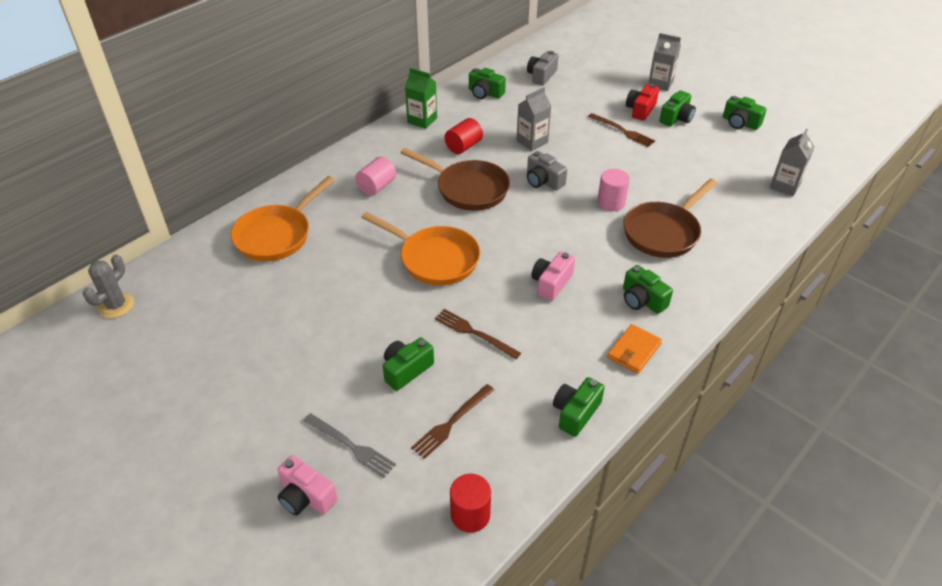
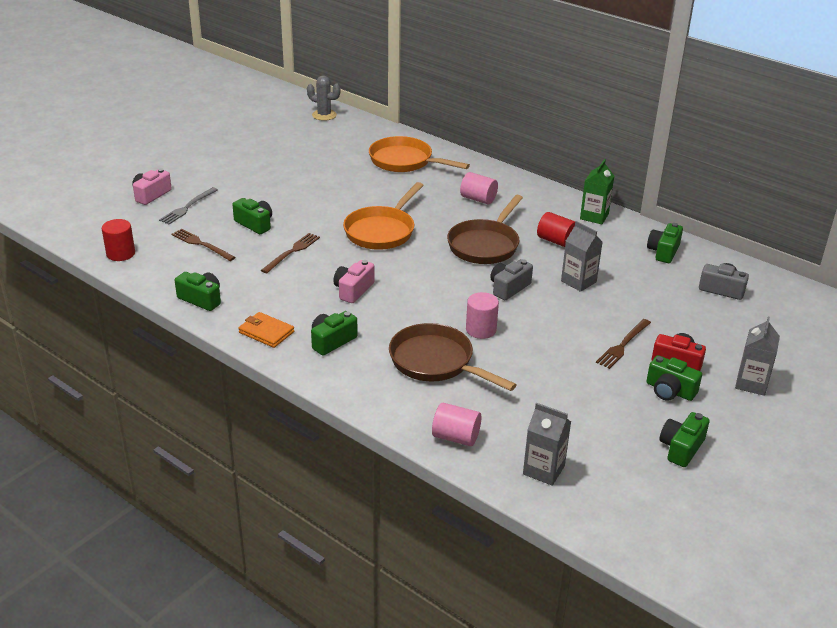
camera: 85 degrees right, 10 degrees down
(551, 283) = (353, 290): pink camera -> pink camera turned 90 degrees counterclockwise
(761, 227) = (456, 437): none -> pink cylinder

